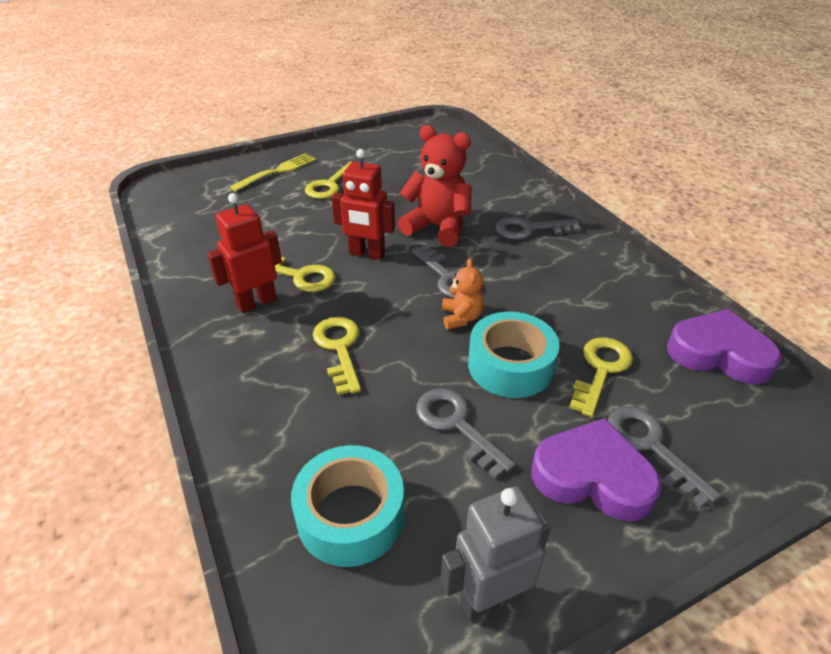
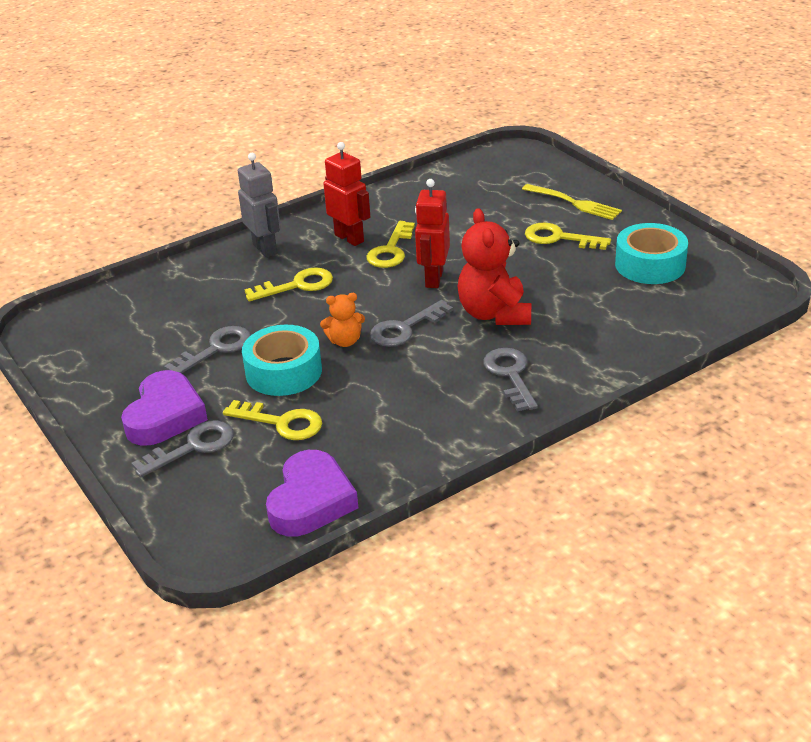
camera: 85 degrees right, 5 degrees down
(350, 515) = (141, 315): turquoise tape -> turquoise tape (650, 265)
(437, 227) = (494, 314): red teddy bear -> red teddy bear turned 150 degrees clockwise
(489, 598) = (77, 373): grey robot -> grey robot (265, 249)

